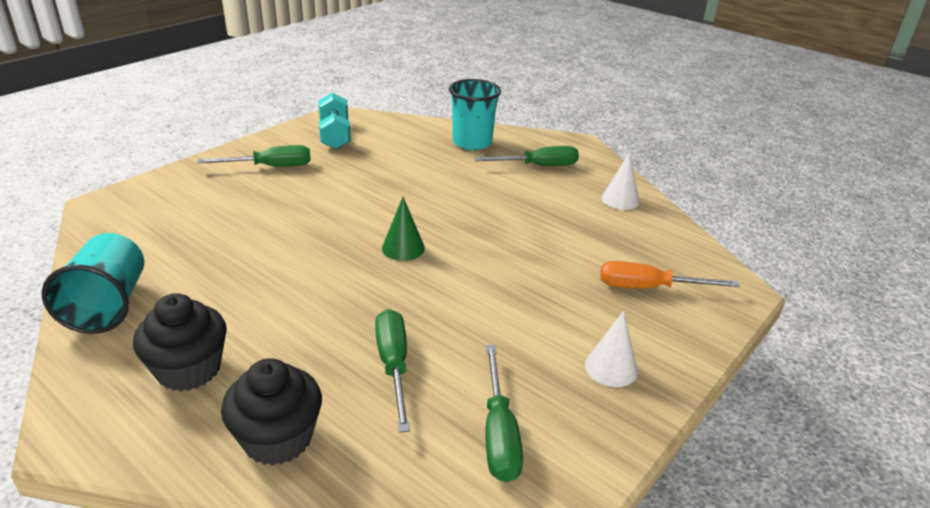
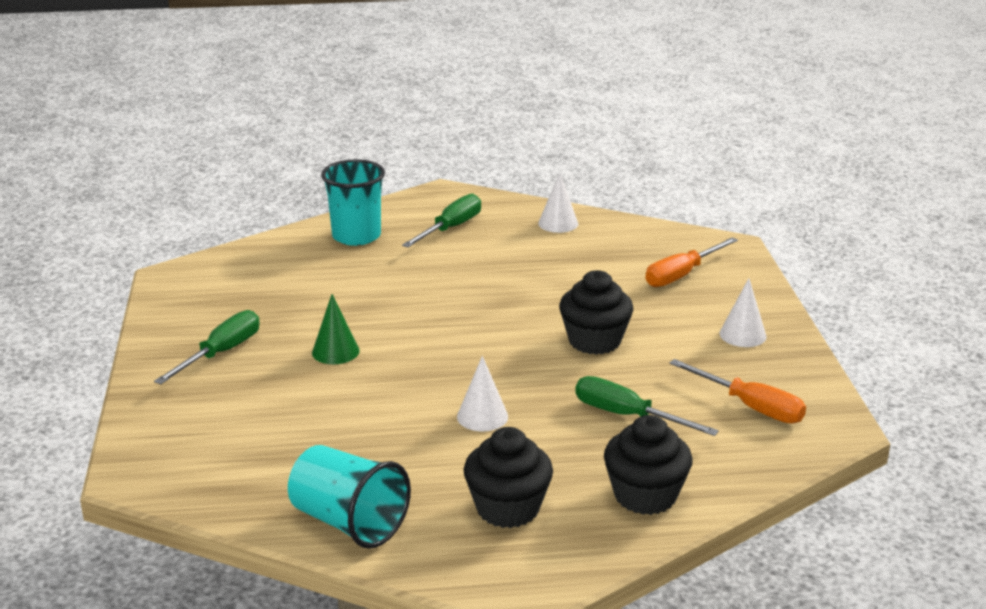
camera: 45 degrees left, 5 degrees down
(308, 295) = (482, 416): none -> white cone
(335, 135) = (215, 294): turquoise dumbbell -> none
(403, 248) = (479, 346): green cone -> green cone (335, 351)
(483, 294) = (594, 341): none -> black cupcake
(499, 433) = (750, 407): green screwdriver -> orange screwdriver

